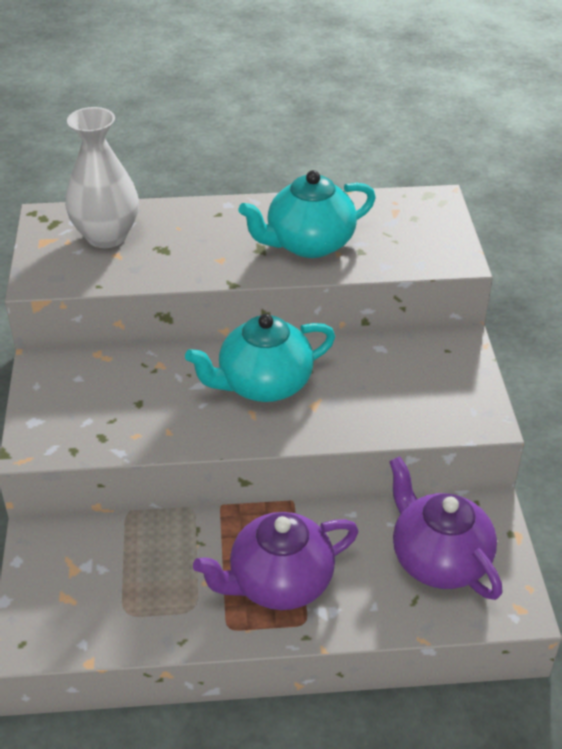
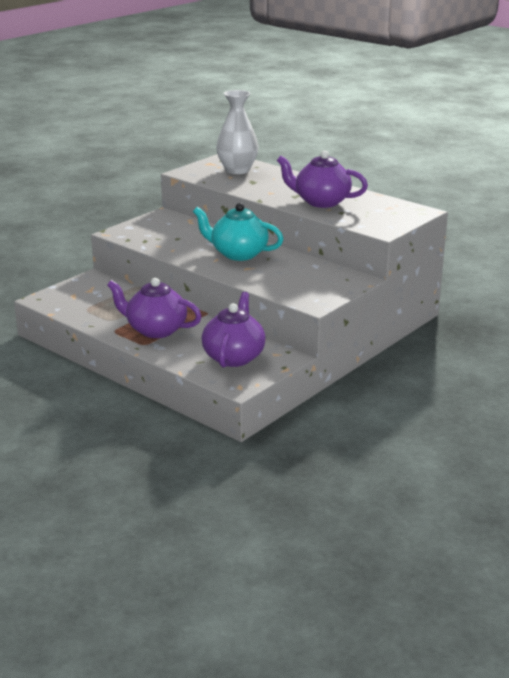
camera: 45 degrees right, 15 degrees down
(308, 244) = (321, 202): turquoise teapot -> purple teapot

